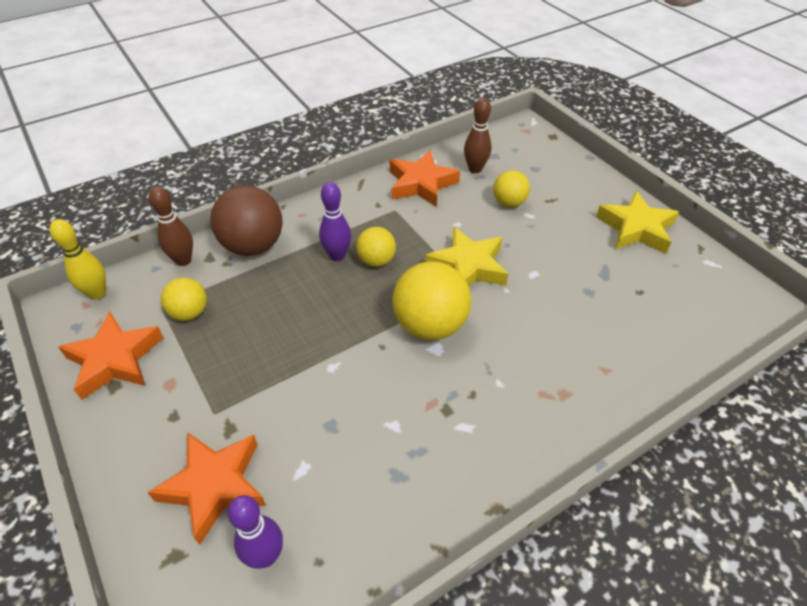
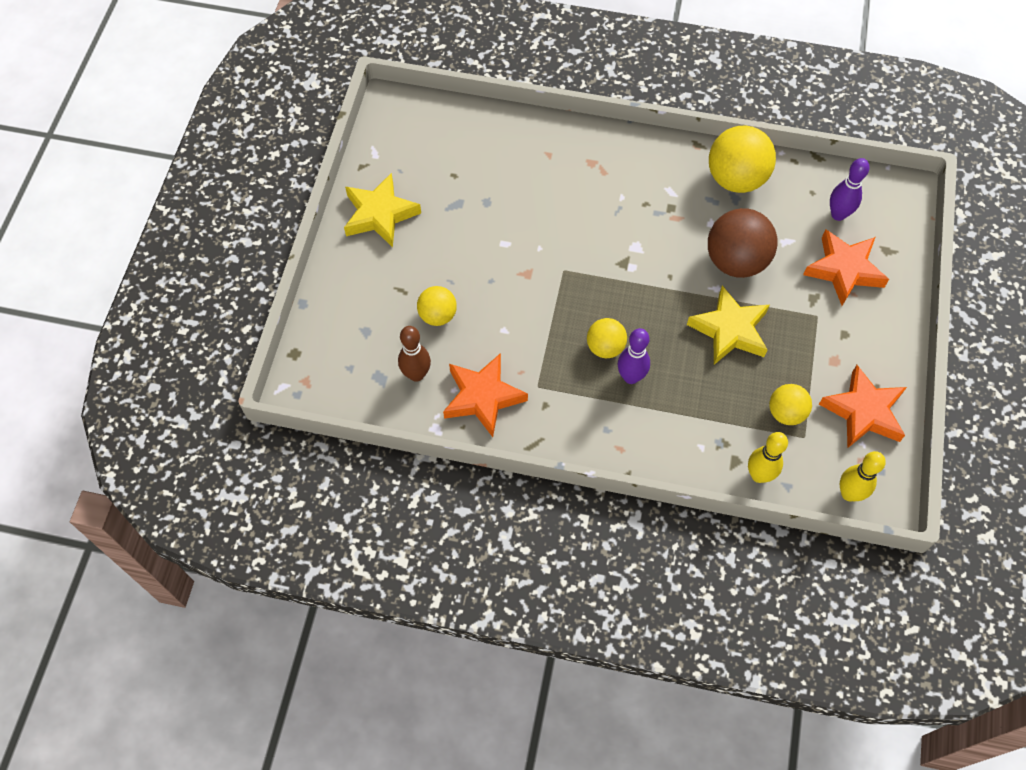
camera: 135 degrees left, 15 degrees up
(183, 260) = (759, 475): brown bowling pin -> yellow bowling pin
(253, 246) = (690, 444): brown ball -> brown ball (736, 261)
(430, 325) = (622, 265): yellow ball -> yellow ball (736, 179)
(468, 266) = (543, 286): yellow star -> yellow star (730, 330)

